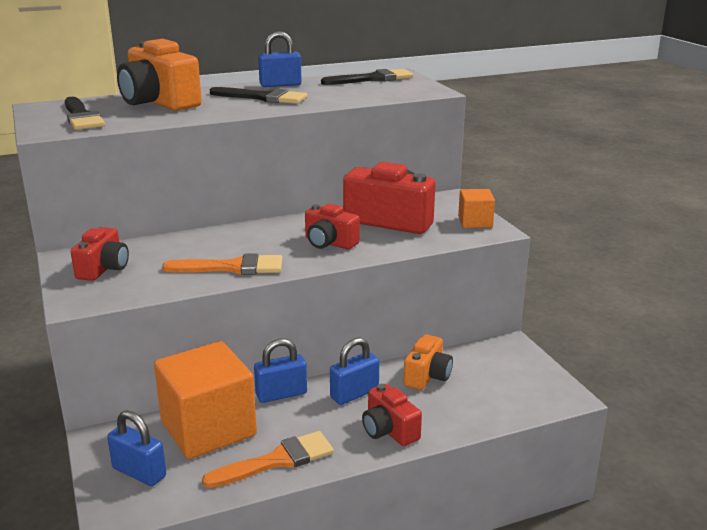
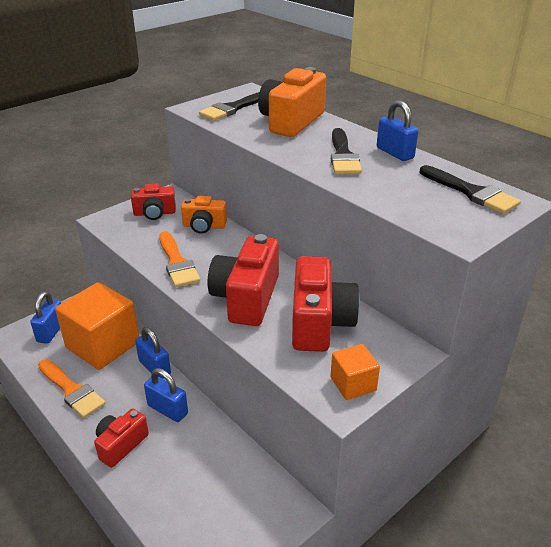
camera: 70 degrees right, 10 degrees up
(329, 243) = (246, 298): red camera -> red camera, size x1.69
(427, 376) = (211, 452): orange camera -> orange camera (204, 226)

